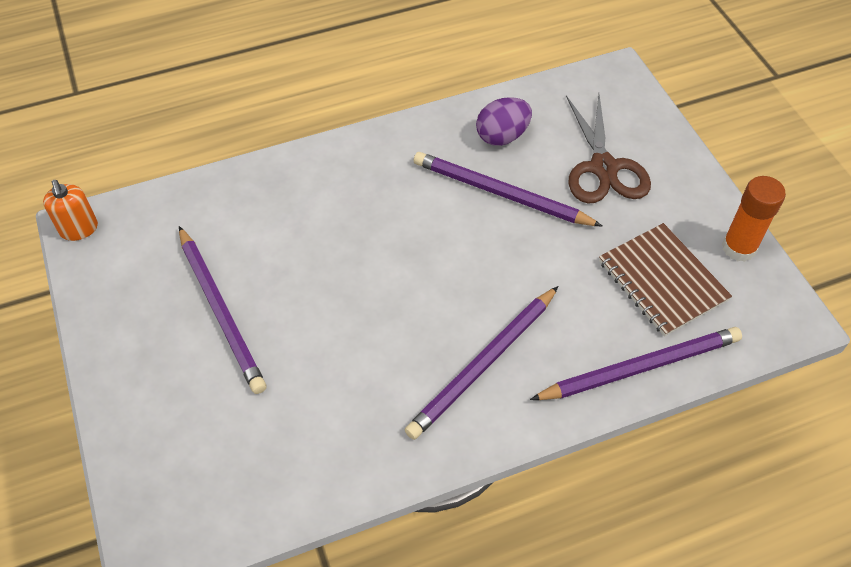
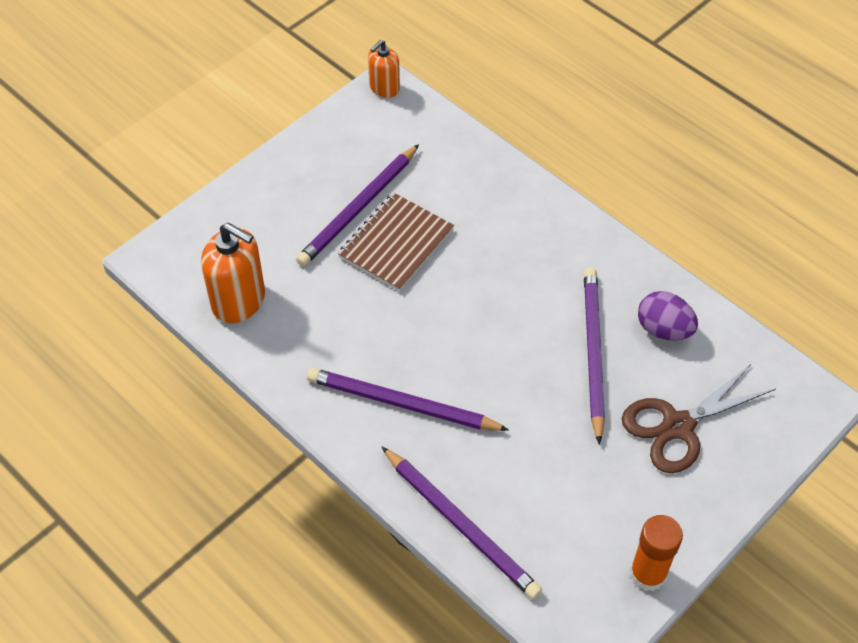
camera: 65 degrees right, 0 degrees up
(270, 472) = (239, 300): none -> orange soap dispenser
(662, 281) = (568, 516): brown notebook -> brown notebook (396, 244)

